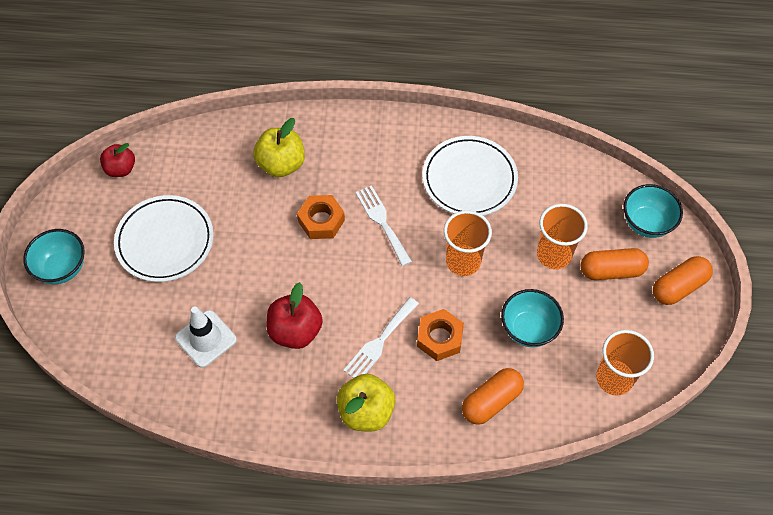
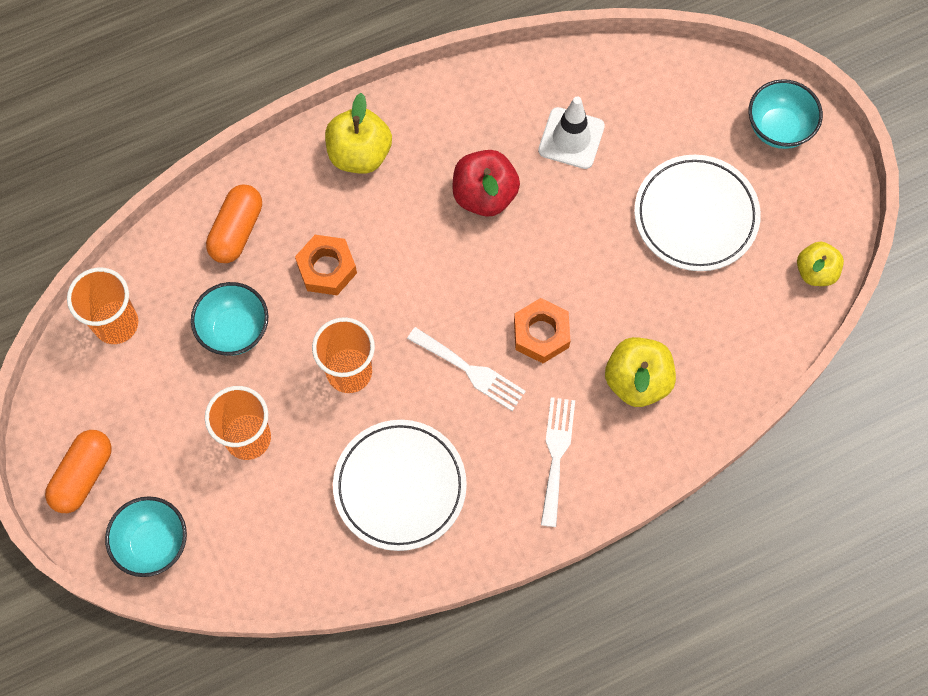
camera: 150 degrees right, 10 degrees up
(121, 169) = (815, 271): red apple -> yellow apple
(379, 342) = (388, 230): white fork -> white fork (556, 455)
(611, 271) = (171, 454): orange capsule -> none

